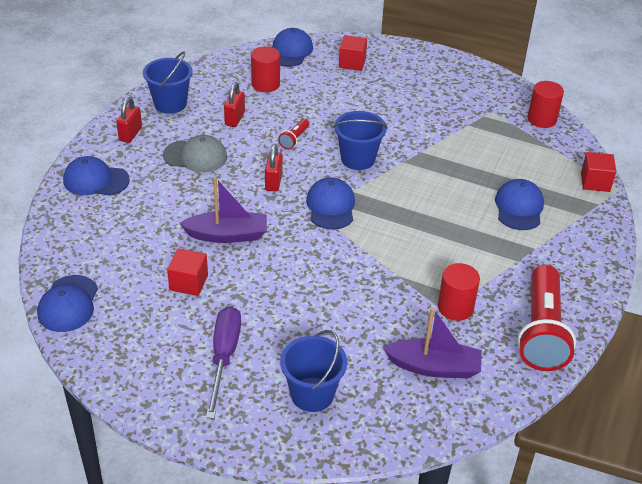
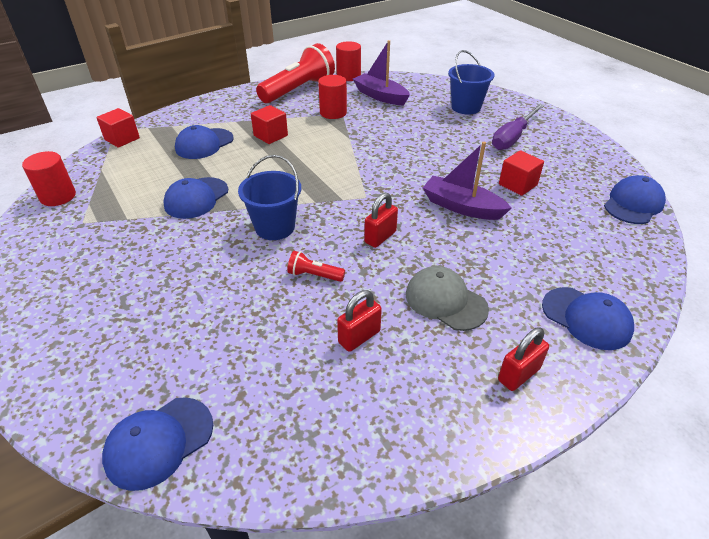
camera: 145 degrees left, 0 degrees up
(170, 104) = (433, 410): blue bucket -> none
(265, 84) = (266, 382): red cylinder -> red cylinder (348, 76)
(294, 139) = (314, 275): red flashlight -> red flashlight turned 135 degrees counterclockwise
(331, 206) = (348, 196): blue cap -> blue cap (196, 198)
(352, 63) = (110, 365): red cube -> red cube (270, 135)

